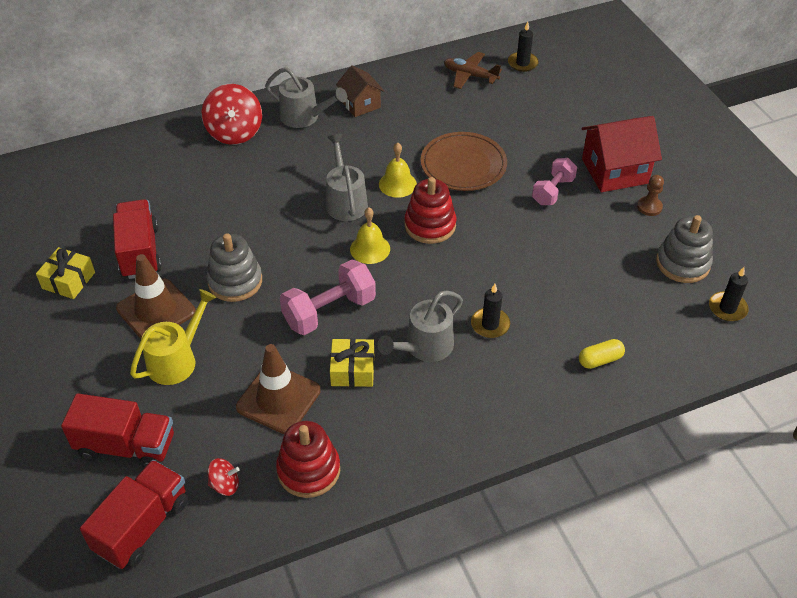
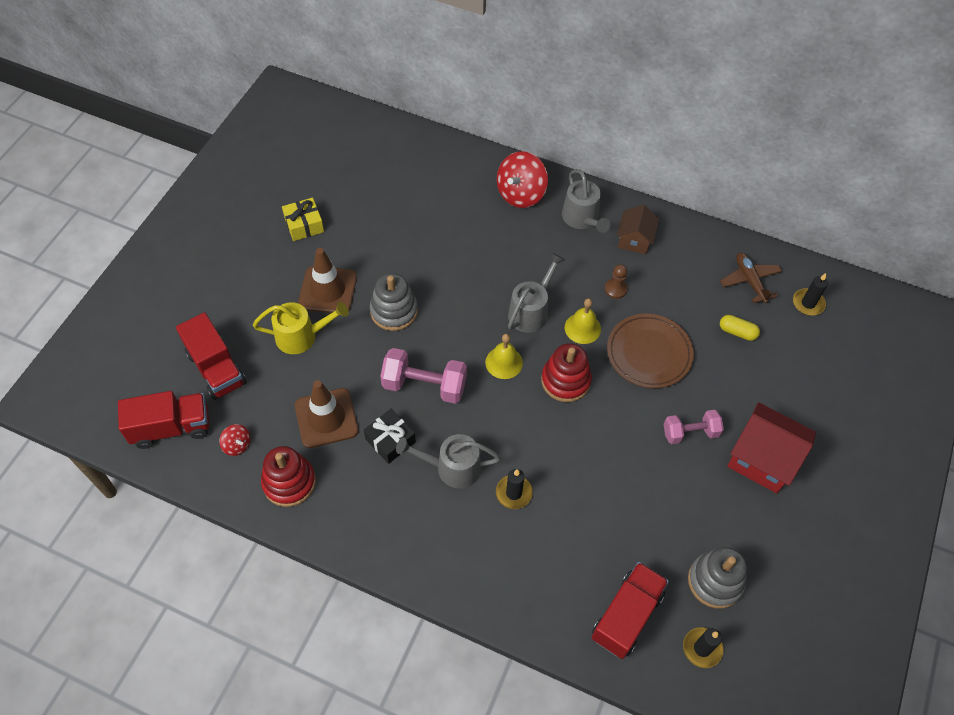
camera: 45 degrees right, 10 degrees up
(140, 252) = (363, 239): red truck -> red truck (626, 616)
(352, 370) = (390, 440): yellow gift -> black gift
(600, 360) = (555, 592): yellow capsule -> yellow capsule (737, 332)
(649, 207) = (750, 513): brown pawn -> brown pawn (615, 289)

